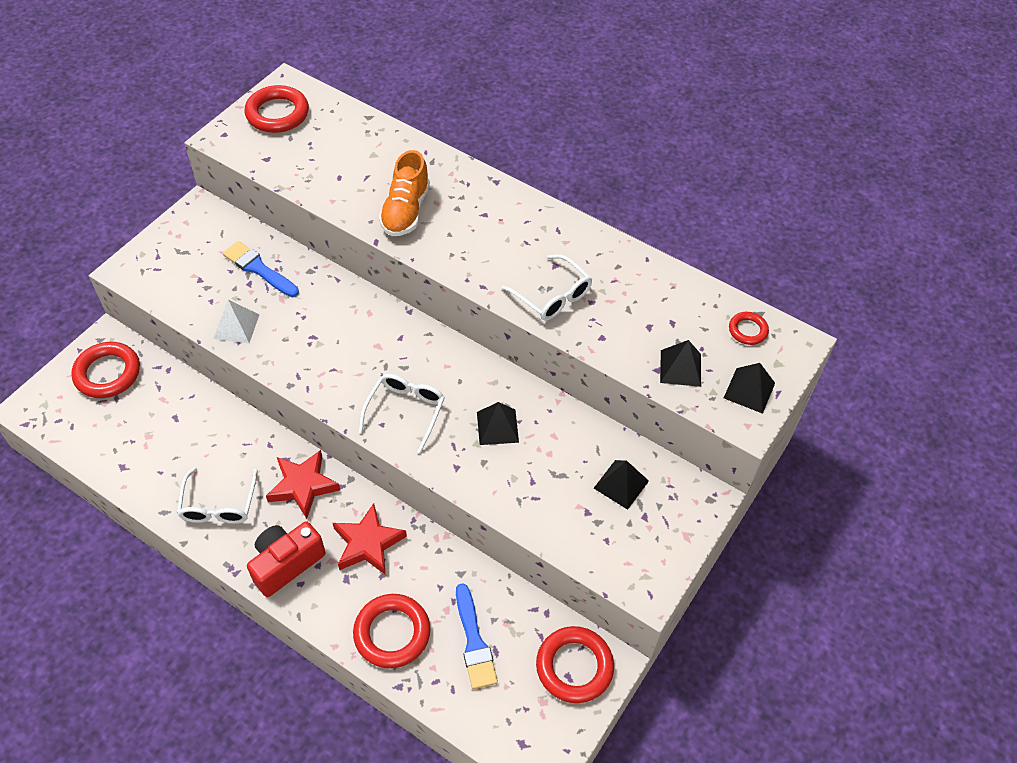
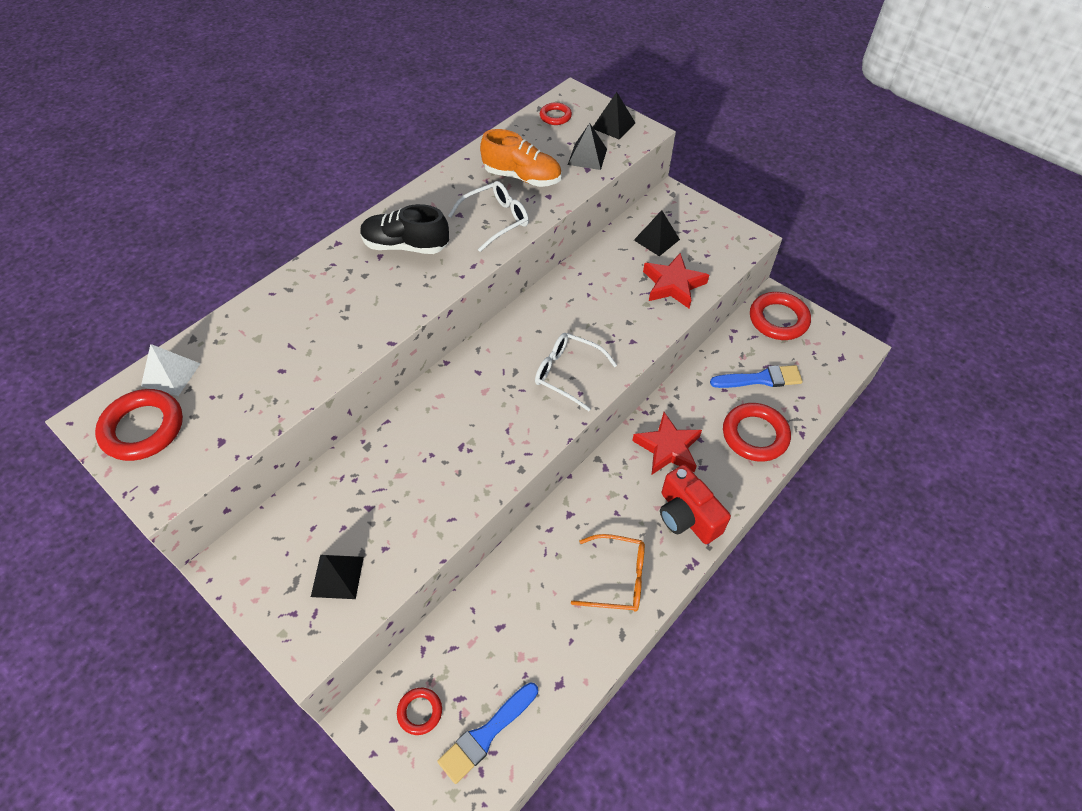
camera: 80 degrees left, 0 degrees up
(107, 373) = (420, 712): red ring -> red ring, size x0.54
(219, 505) = (617, 578): white glasses -> orange glasses
(236, 326) = (430, 521): white pyramid -> white pyramid (171, 375)
(258, 269) = (349, 497): blue brush -> blue brush (486, 734)
(303, 486) = (601, 499): red star -> red star (673, 285)
(405, 211) = (355, 315): orange shoe -> orange shoe (522, 177)
(497, 427) = (593, 309): black pyramid -> black pyramid (337, 576)
(501, 231) = (405, 246): none -> black shoe

